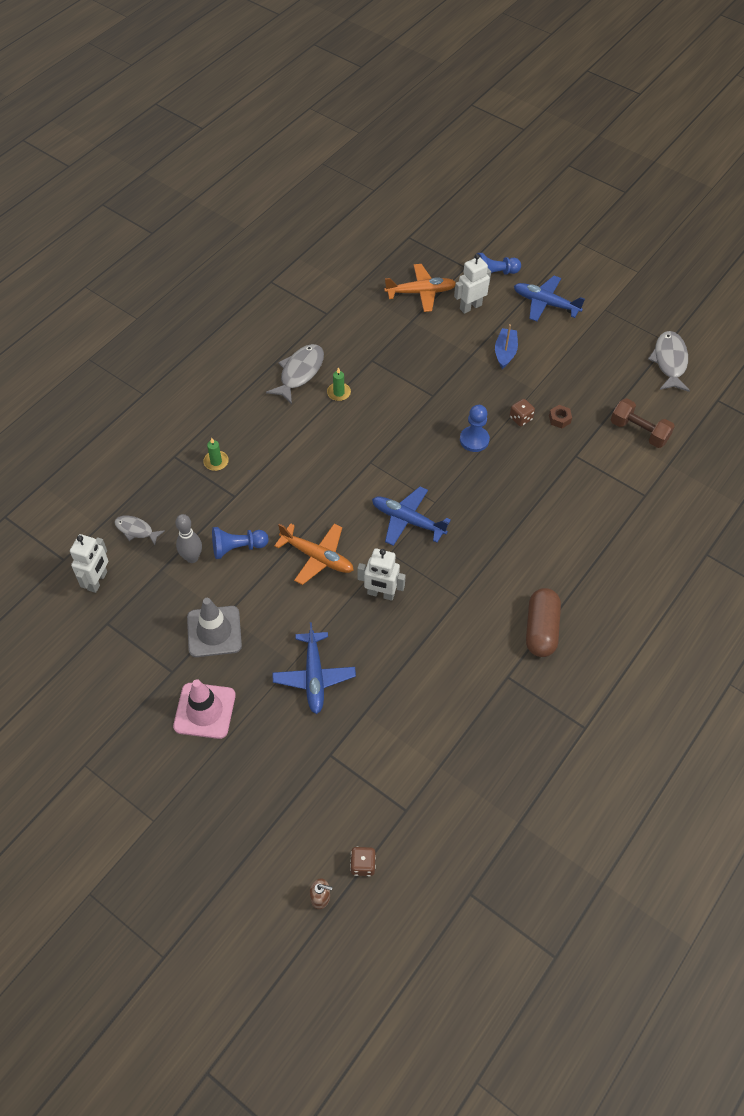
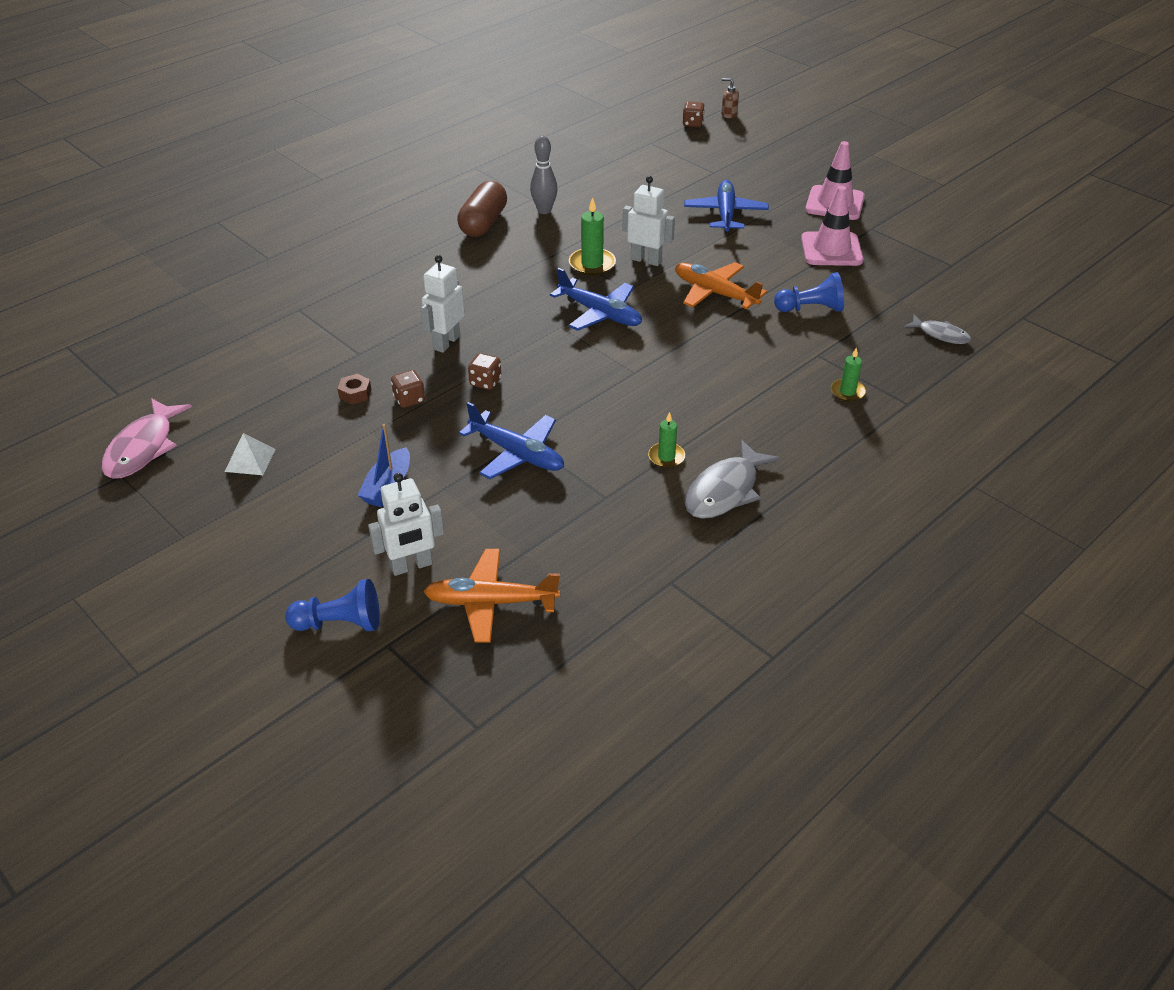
camera: 170 degrees left, 15 degrees down
(97, 581) = (974, 296): white robot -> white robot (446, 342)
(192, 558) = (865, 305): grey bowling pin -> grey bowling pin (544, 210)
(214, 631) = (831, 249): grey traffic cone -> pink traffic cone
(427, 582) = (592, 264): none -> green candle
(474, 440) = (485, 382): blue pawn -> brown dice
(545, 303) = (277, 557): blue plane -> blue plane (517, 454)
(598, 361) = (250, 460): none -> white pyramid
(639, 431) = (256, 370): brown dumbbell -> none
(669, 361) = (143, 448): grey fish -> pink fish

